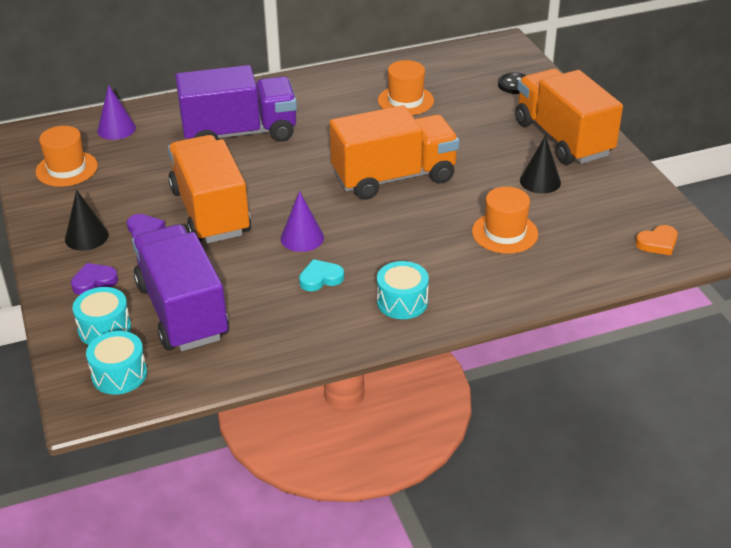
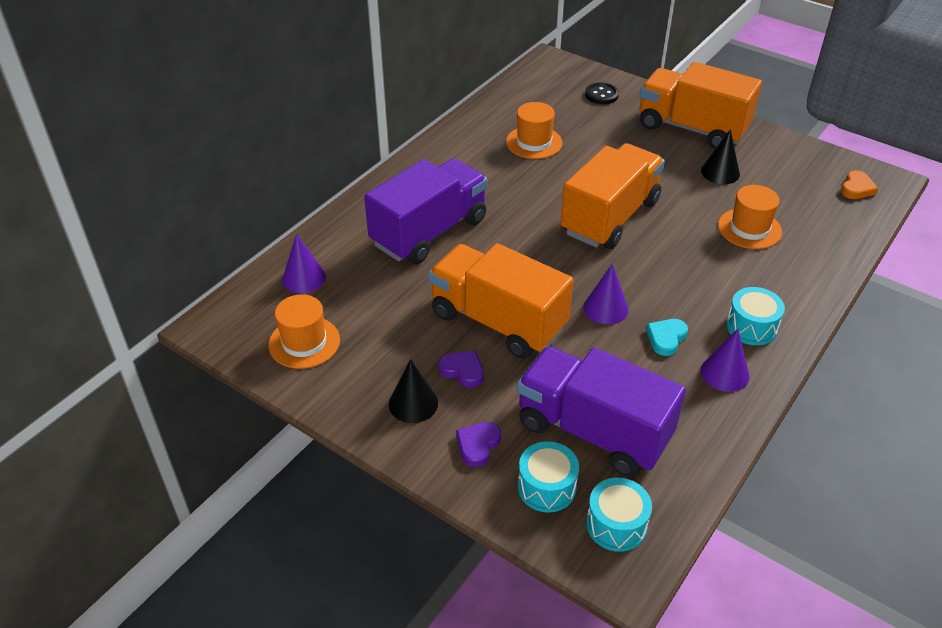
camera: 35 degrees left, 5 degrees up
(333, 322) = (725, 373): none -> purple cone

